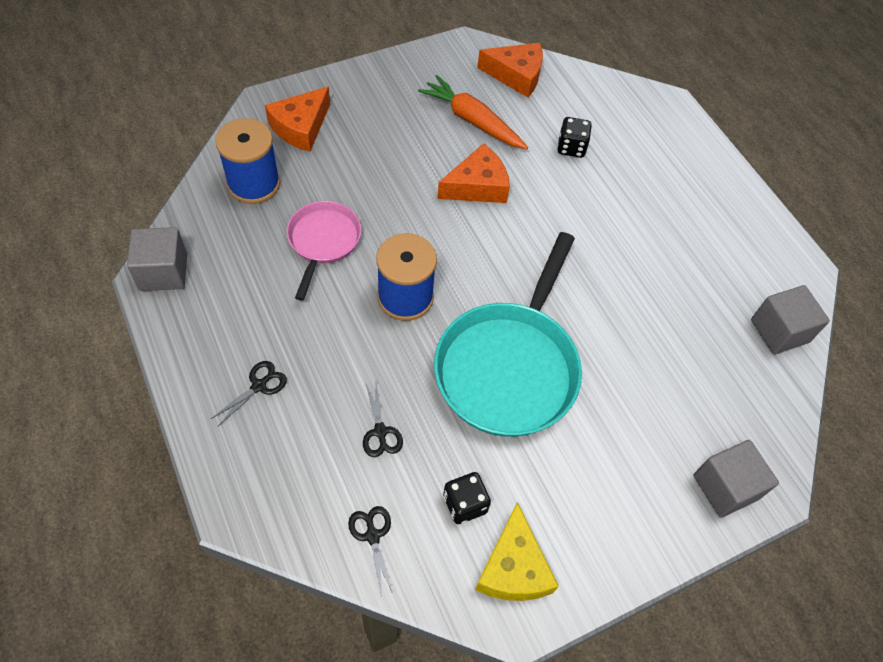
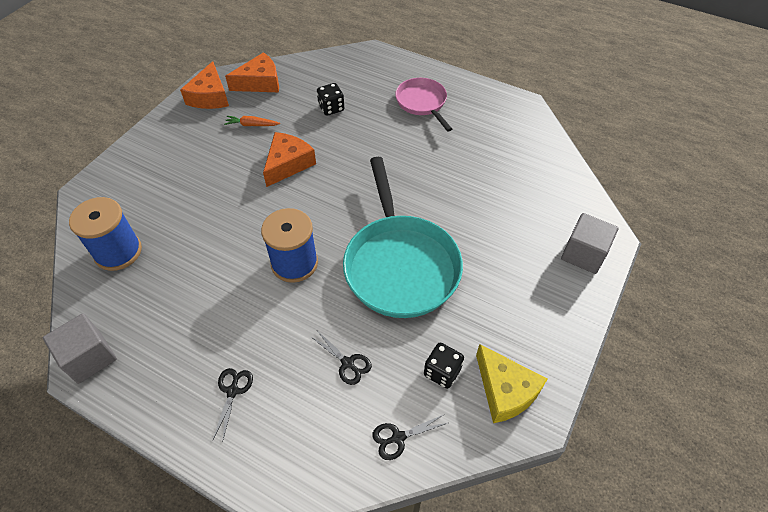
camera: 30 degrees left, 5 degrees down
(300, 127) = (126, 193): orange cheese -> orange cheese (210, 96)
(323, 241) = (204, 261): pink pan -> pink pan (422, 103)
(372, 536) = (398, 437): black scissors -> black scissors turned 60 degrees counterclockwise
(472, 120) = (251, 125): orange carrot -> orange carrot, size x0.54
(779, 331) = (538, 147): grey cube -> none

